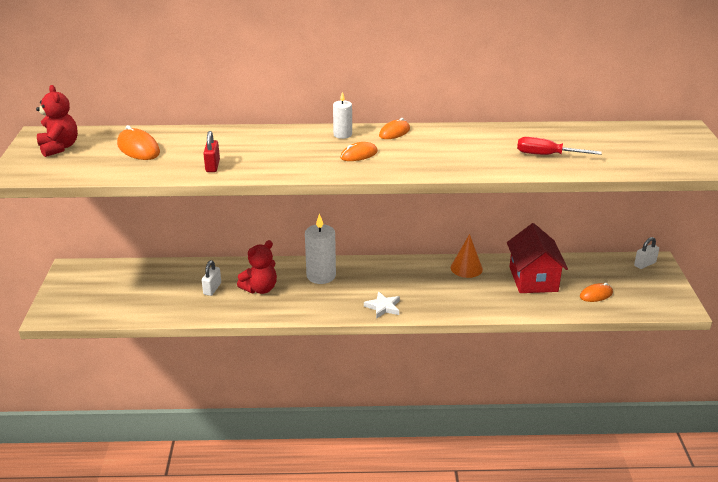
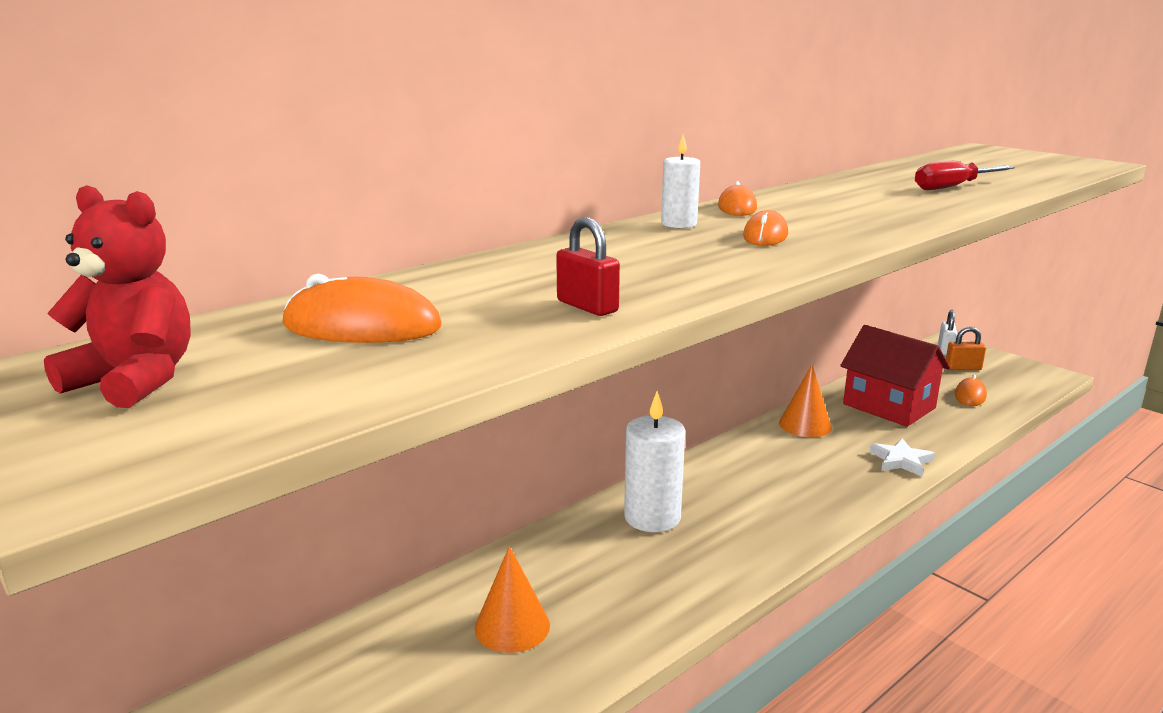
camera: 40 degrees left, 10 degrees down
(212, 289) = (512, 626): white padlock -> orange cone
(260, 289) = (594, 583): red teddy bear -> none
(383, 307) = (805, 517): white star -> white star (901, 461)
(630, 279) = (963, 368): none -> orange padlock

